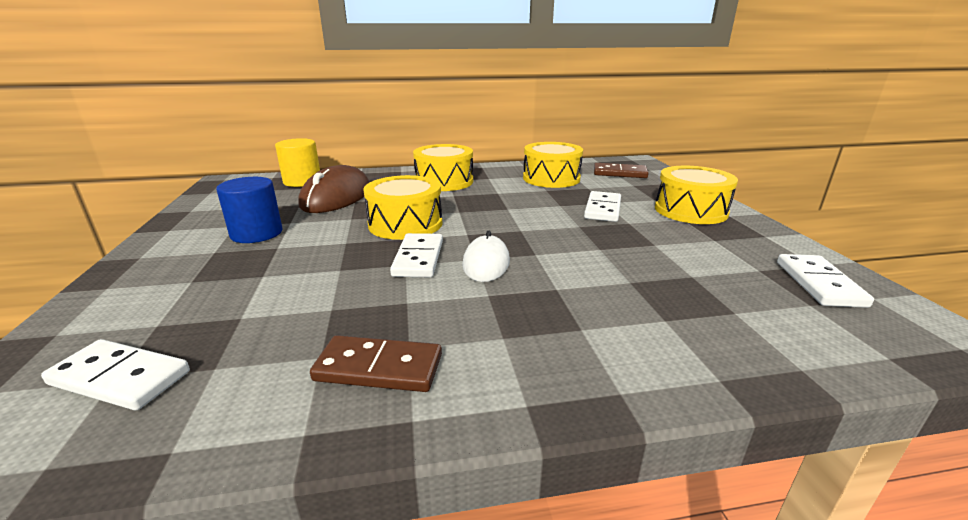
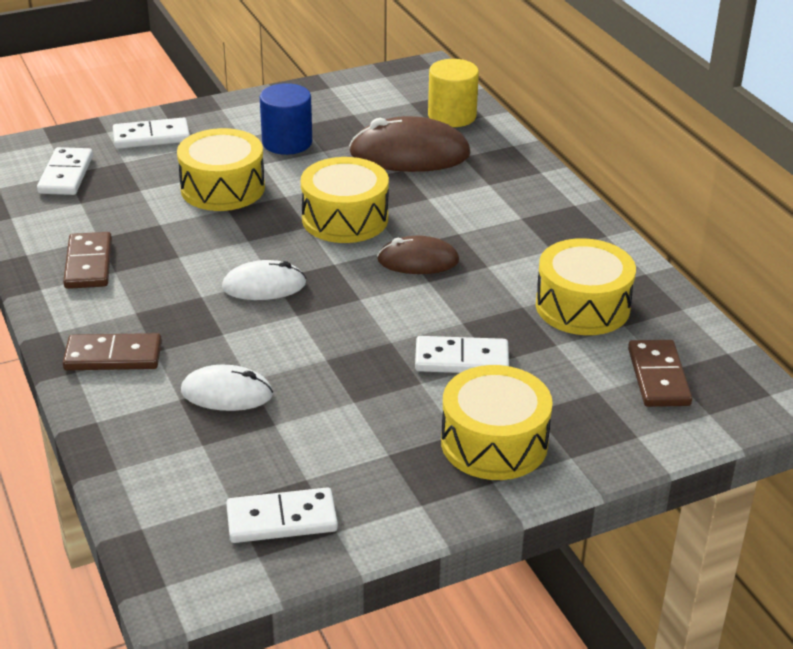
camera: 75 degrees right, 10 degrees up
(418, 258) = (262, 245): white domino -> white domino (151, 137)
(444, 181) = (511, 215): yellow drum -> yellow drum (222, 188)
(481, 208) = (418, 261): none -> brown mouse
(590, 358) = (113, 356): none -> brown domino
(652, 293) = (227, 393): none -> white mouse

